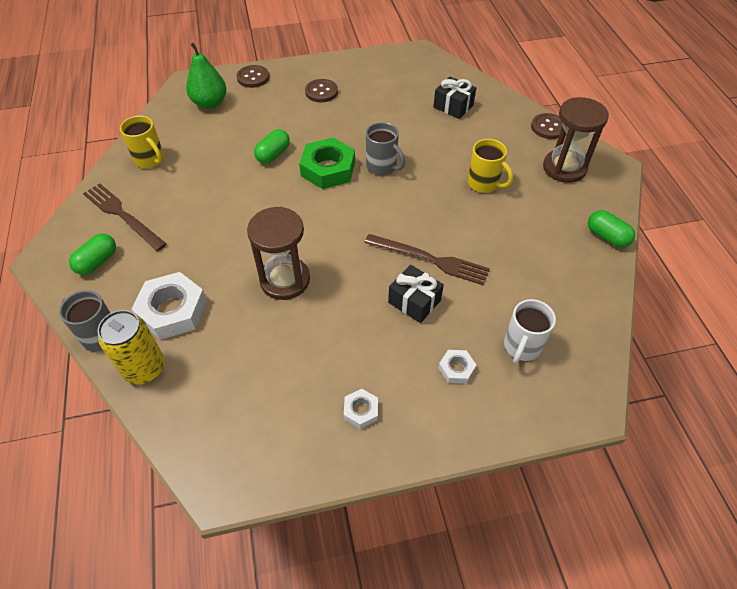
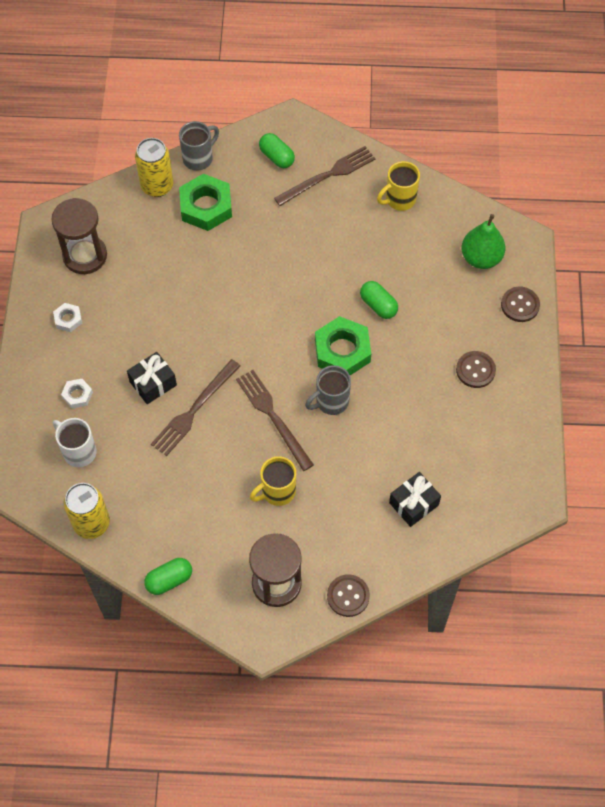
camera: 105 degrees right, 10 degrees up
(172, 310) = (206, 206): white nut -> green nut
(285, 280) = (210, 290): brown hourglass -> brown hourglass (85, 256)
(413, 201) = (273, 417): none -> brown fork
(591, 311) = (91, 523): none -> yellow can

